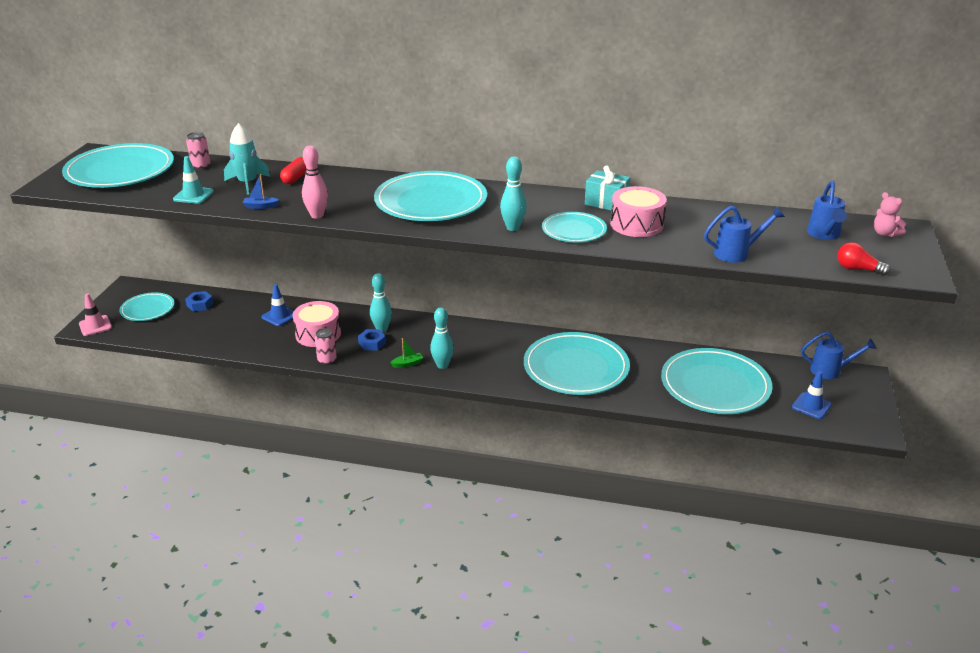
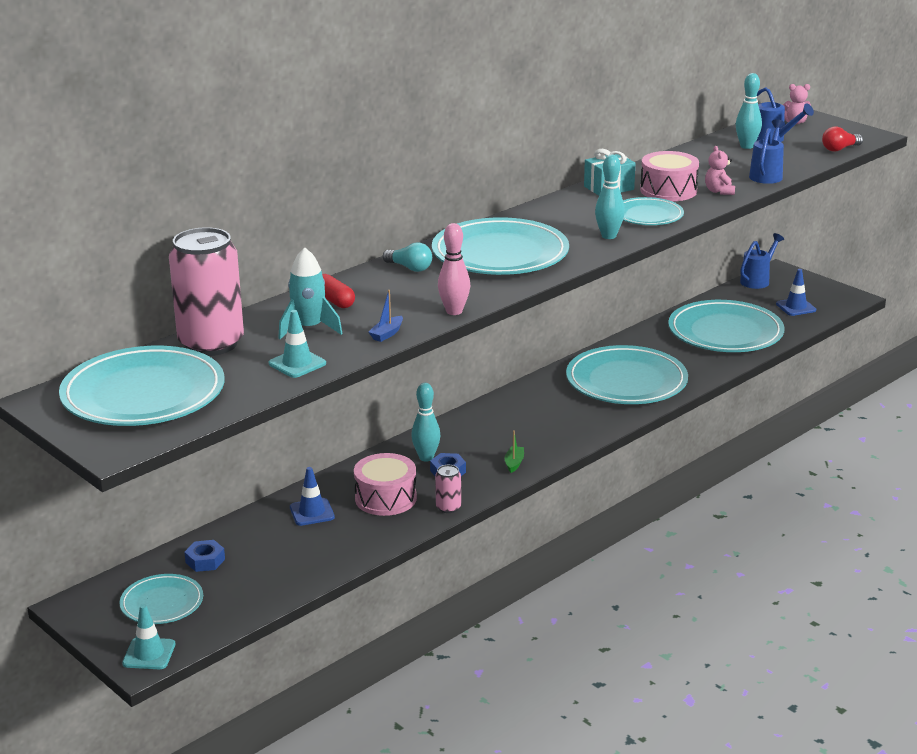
camera: 55 degrees left, 5 degrees down
(95, 326) = (149, 654): pink traffic cone -> turquoise traffic cone
(201, 166) = (211, 344): pink can -> pink can, size x2.34
(372, 183) = (410, 268): none -> turquoise light bulb
(442, 365) = (540, 445): turquoise bowling pin -> turquoise bowling pin (746, 146)
(667, 244) = (719, 191): none -> pink teddy bear

